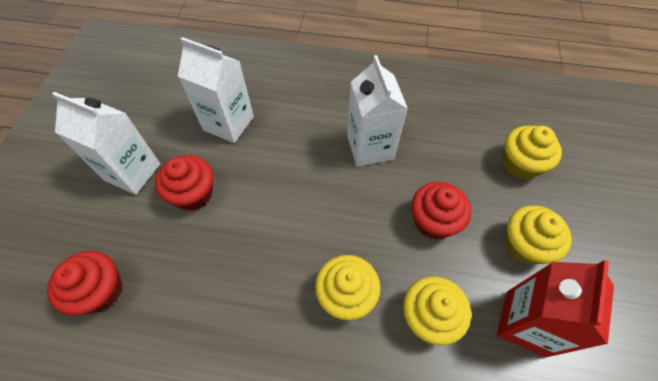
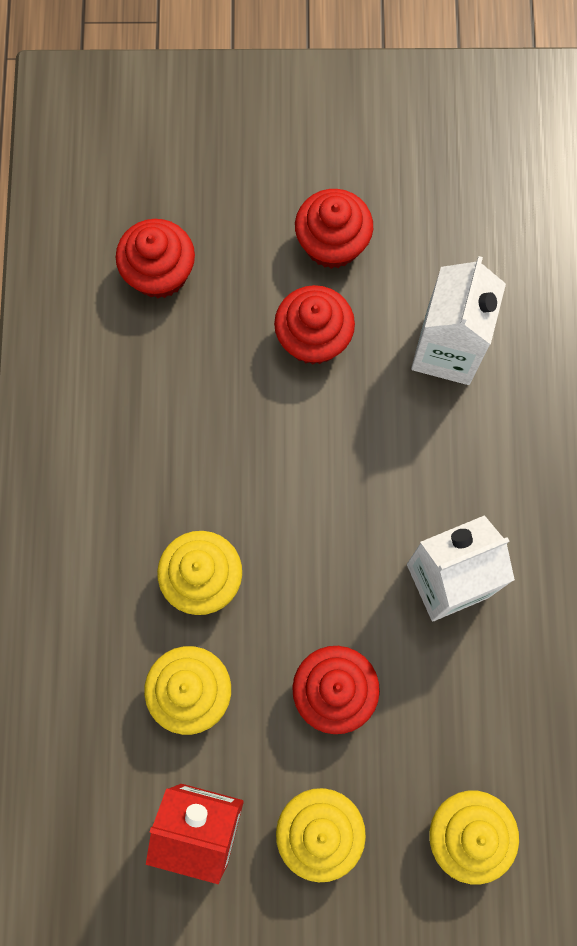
camera: 80 degrees right, 15 degrees up
(132, 172) = (332, 244): white carton -> red cupcake

